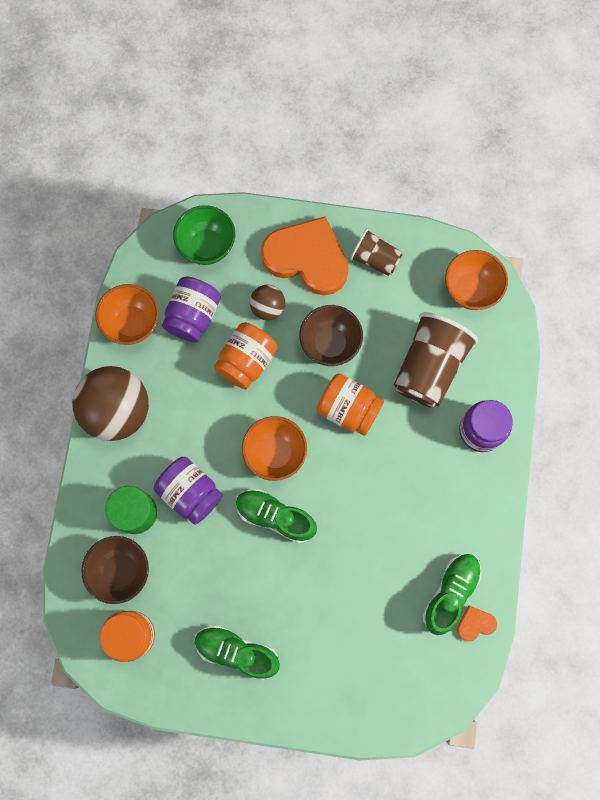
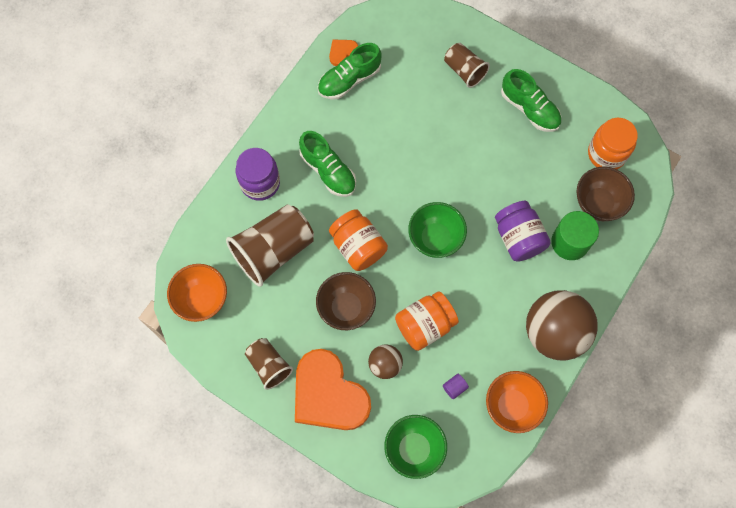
camera: 155 degrees left, 5 degrees down
(193, 316) = (454, 387): purple jar -> purple cylinder
(275, 453) = (435, 238): orange bowl -> green bowl
(275, 516) = (457, 190): green shoe -> green shoe (328, 171)
(329, 666) = (464, 70): none -> brown cup
(475, 624) = (342, 52): orange heart -> orange heart turned 135 degrees clockwise

